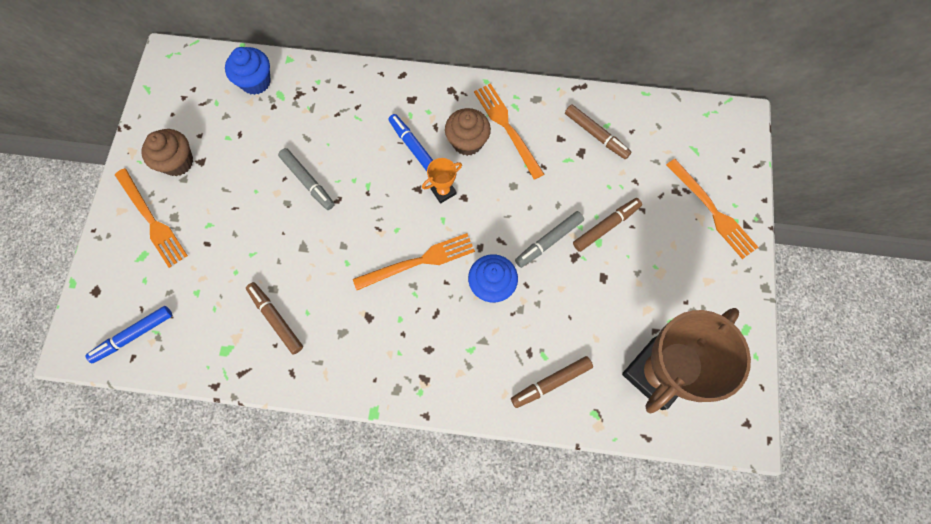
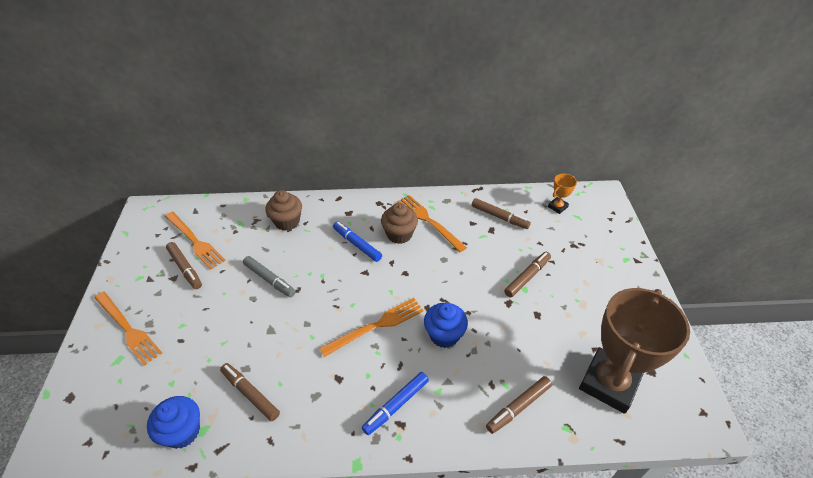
camera: 10 degrees left, 25 degrees down
(133, 335) = (107, 432): blue marker -> blue marker (396, 405)
(177, 162) = (152, 281): brown cupcake -> brown cupcake (287, 222)
(214, 151) = (185, 268): none -> brown marker
(255, 82) = (219, 217): blue cupcake -> blue cupcake (182, 431)
(443, 191) = (387, 271): orange trophy -> orange trophy (557, 207)
(548, 241) = (483, 294): grey marker -> none
(712, 211) = (606, 254): orange fork -> orange fork (194, 241)

